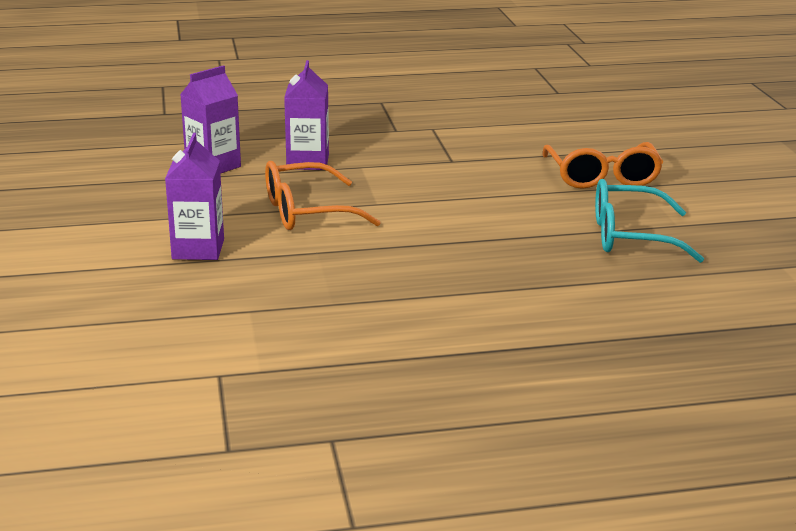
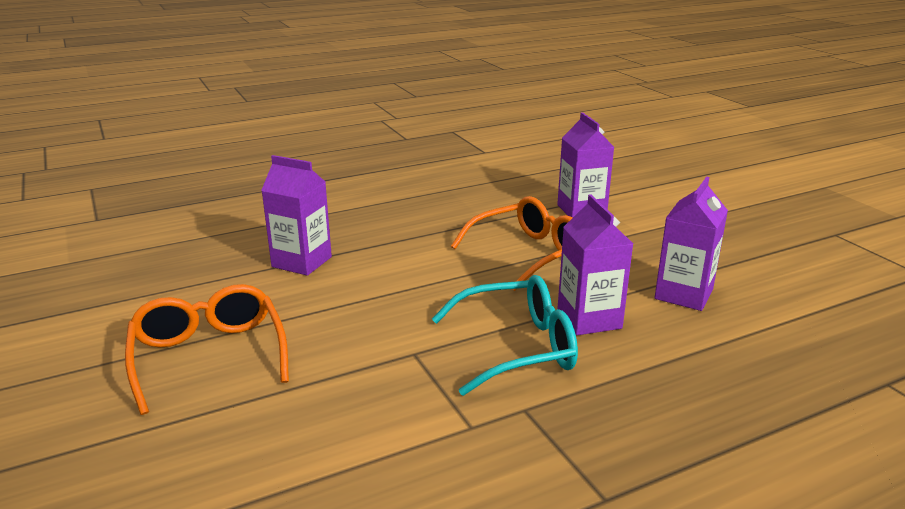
camera: 165 degrees right, 0 degrees up
(534, 234) = (302, 262): none -> purple carton
(629, 236) = (205, 273): turquoise glasses -> turquoise glasses (518, 347)

